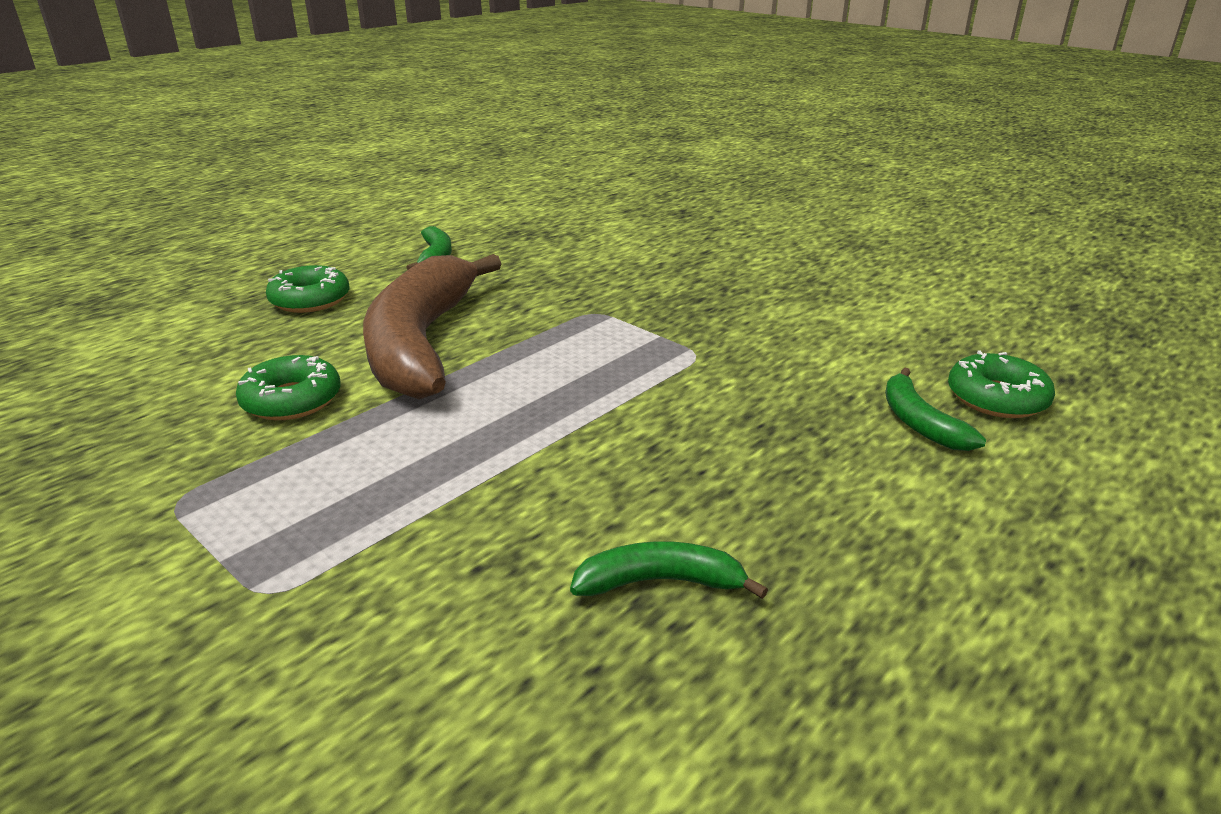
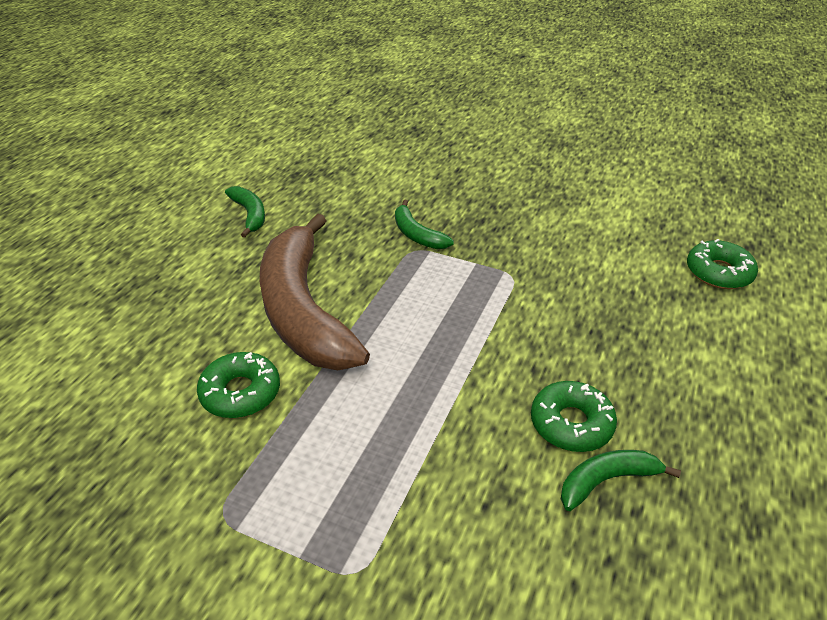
camera: 20 degrees left, 10 degrees up
(310, 300) = (176, 284): green donut -> green donut (571, 424)
(919, 422) = (685, 305): green banana -> green banana (417, 234)

